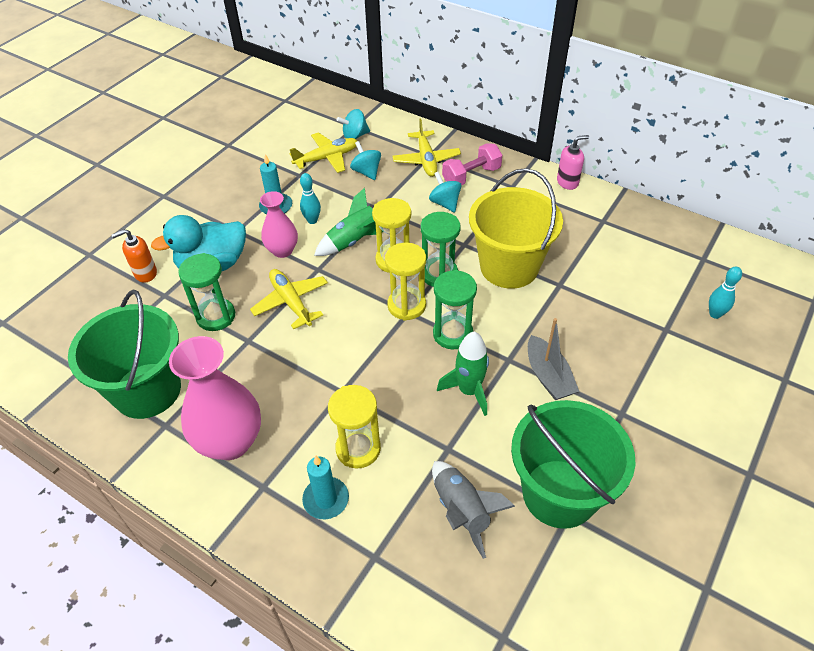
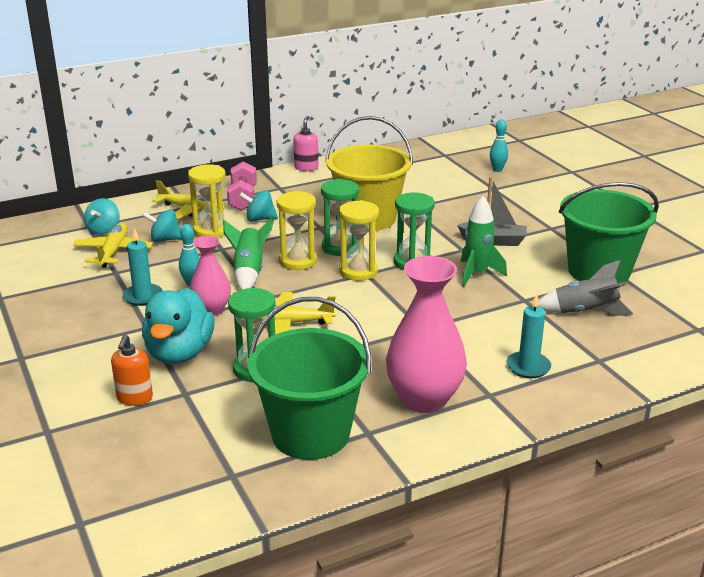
camera: 60 degrees left, 20 degrees down
(358, 449) = (490, 338): yellow hourglass -> yellow hourglass (211, 231)

